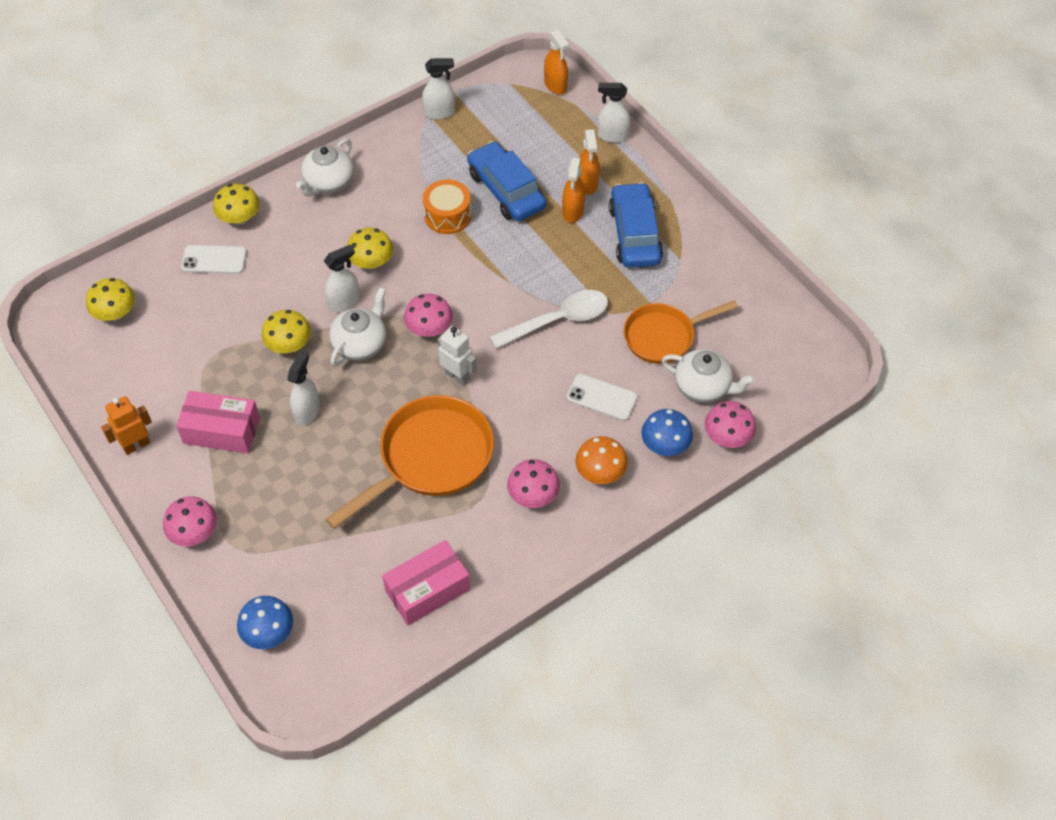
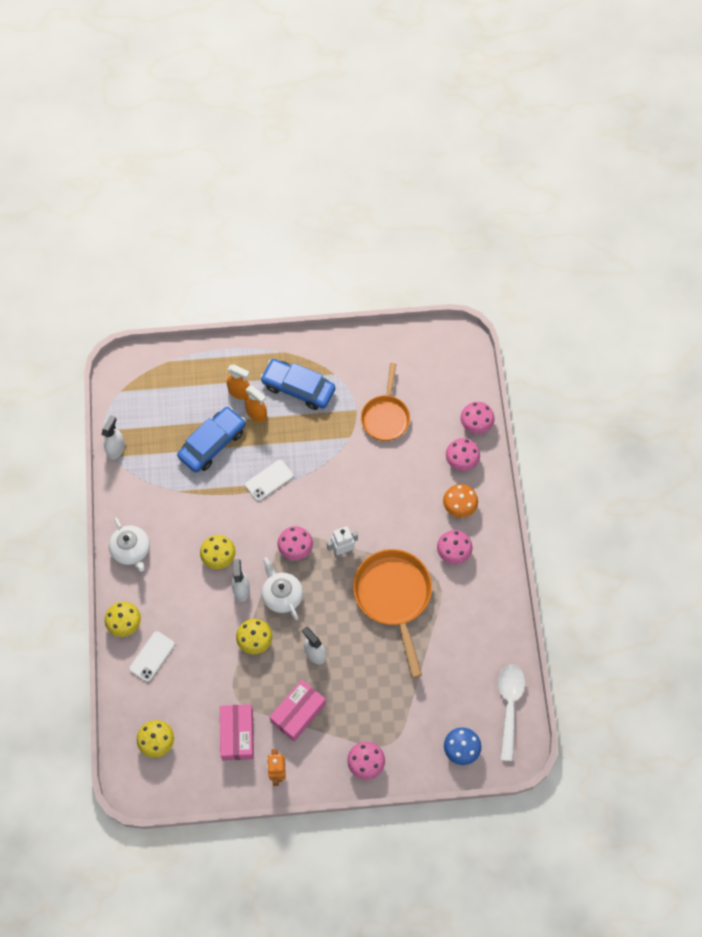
camera: 60 degrees left, 10 degrees up
(427, 590) = (483, 644): pink box -> pink box (237, 734)
(448, 215) = (210, 490): orange drum -> none
(506, 190) = (212, 443): blue car -> blue car turned 135 degrees clockwise
(555, 85) = (142, 364): orange spray bottle -> none
(558, 320) = (336, 469): white spoon -> white spoon (509, 706)
(602, 397) = (408, 476): white phone -> white phone (269, 480)
(612, 136) = (209, 355): white spray bottle -> none
(665, 444) = (461, 460): blue mushroom -> pink mushroom
(703, 387) = (435, 416): white teapot -> none

